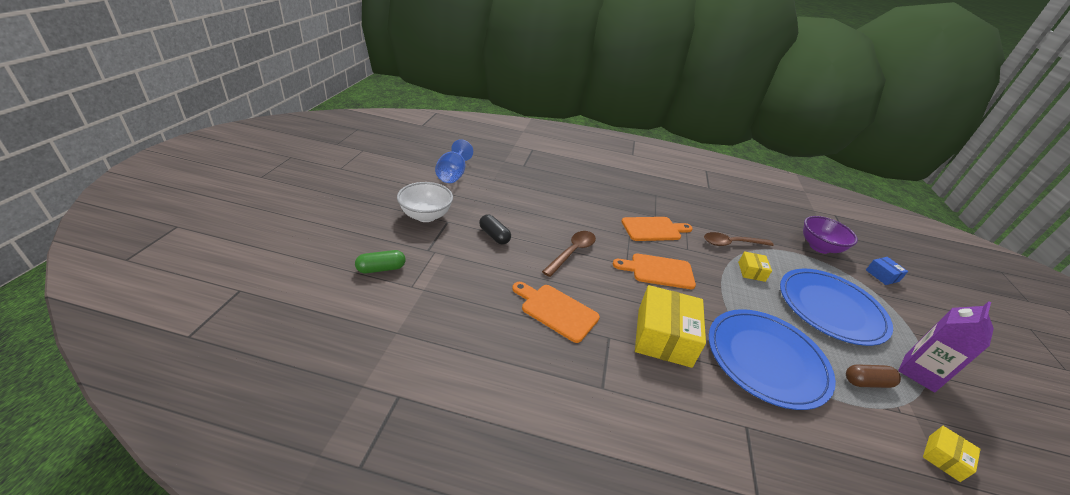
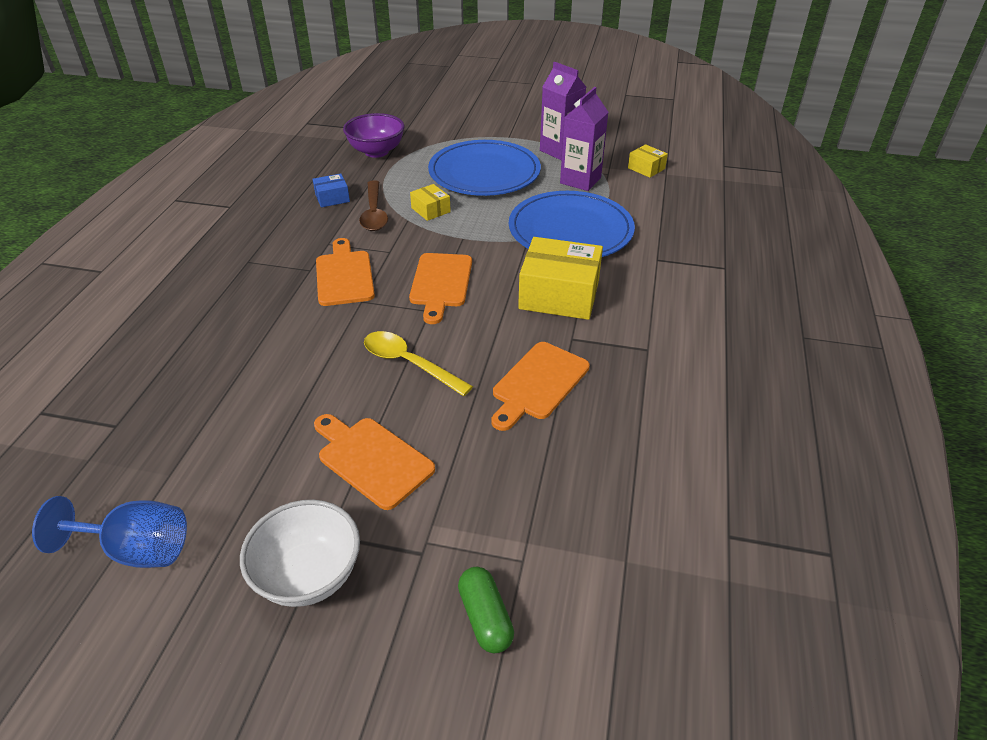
camera: 85 degrees left, 5 degrees up
(494, 236) = (372, 459): black capsule -> orange cutting board
(572, 252) = (409, 363): brown spoon -> yellow spoon
(751, 271) = (430, 210): yellow box -> yellow box turned 45 degrees clockwise
(866, 382) = (580, 180): brown capsule -> purple carton
(882, 275) = (424, 127): blue box -> blue box (332, 198)

